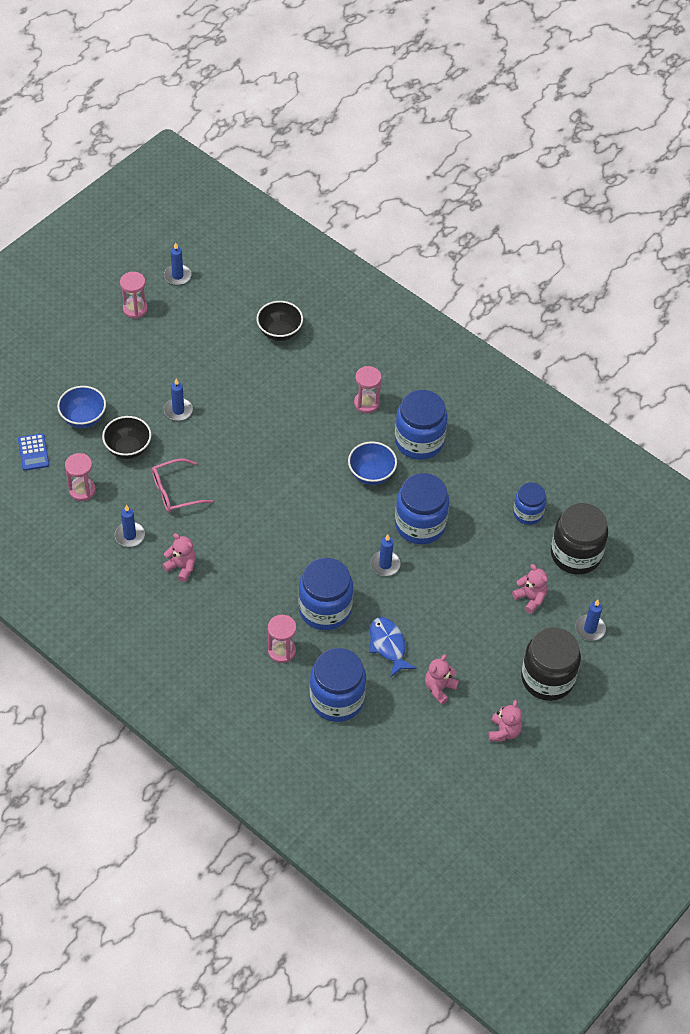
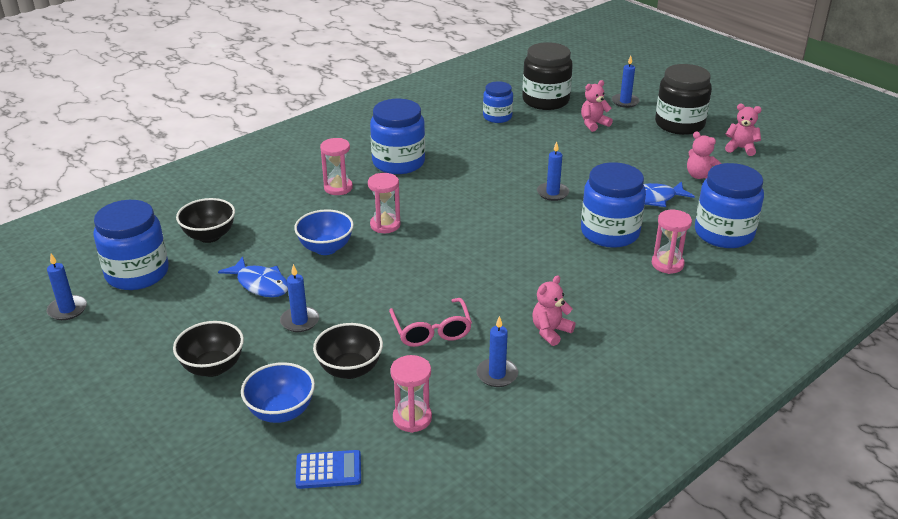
camera: 80 degrees left, 20 degrees down
(124, 372) = (213, 367): none -> black bowl
(135, 309) = (103, 351): pink hourglass -> pink hourglass (385, 225)
(220, 378) = (260, 284): none -> blue fish
(371, 474) = (435, 192): blue bowl -> blue bowl (326, 248)
(420, 524) = (504, 170): blue jar -> blue jar (137, 273)

